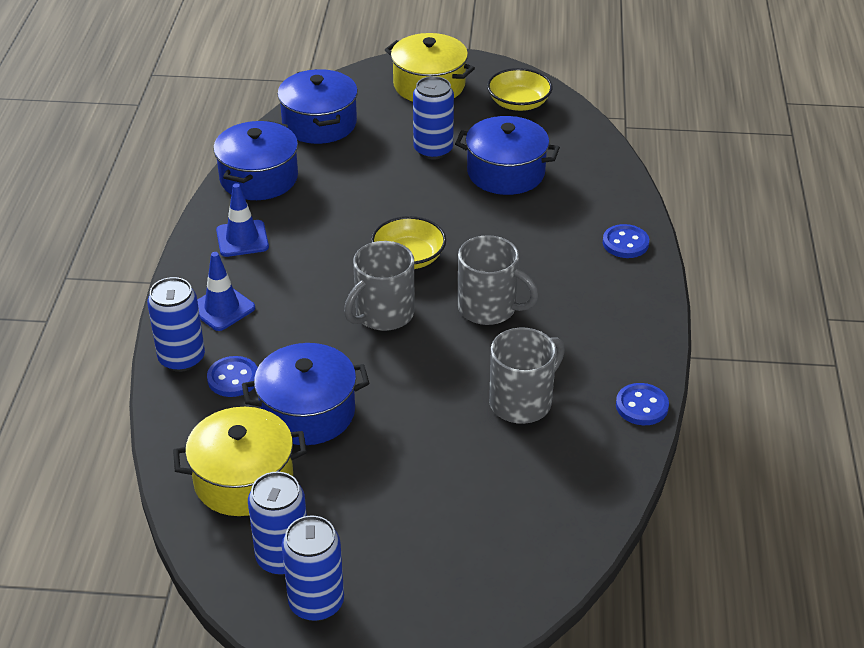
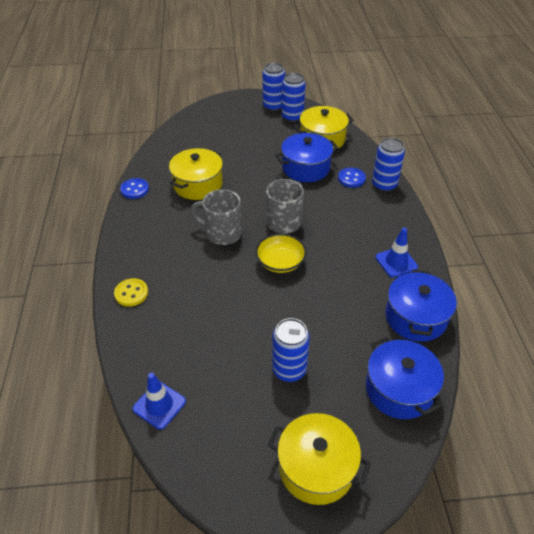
camera: 170 degrees right, 5 degrees up
(222, 308) = (380, 214): blue traffic cone -> blue traffic cone (159, 405)
(505, 173) = (223, 351): blue pot -> none
(518, 103) = (220, 451): yellow bowl -> none
(522, 402) = (198, 184): grey mug -> yellow pot
(625, 243) = (131, 293): blue button -> yellow button

